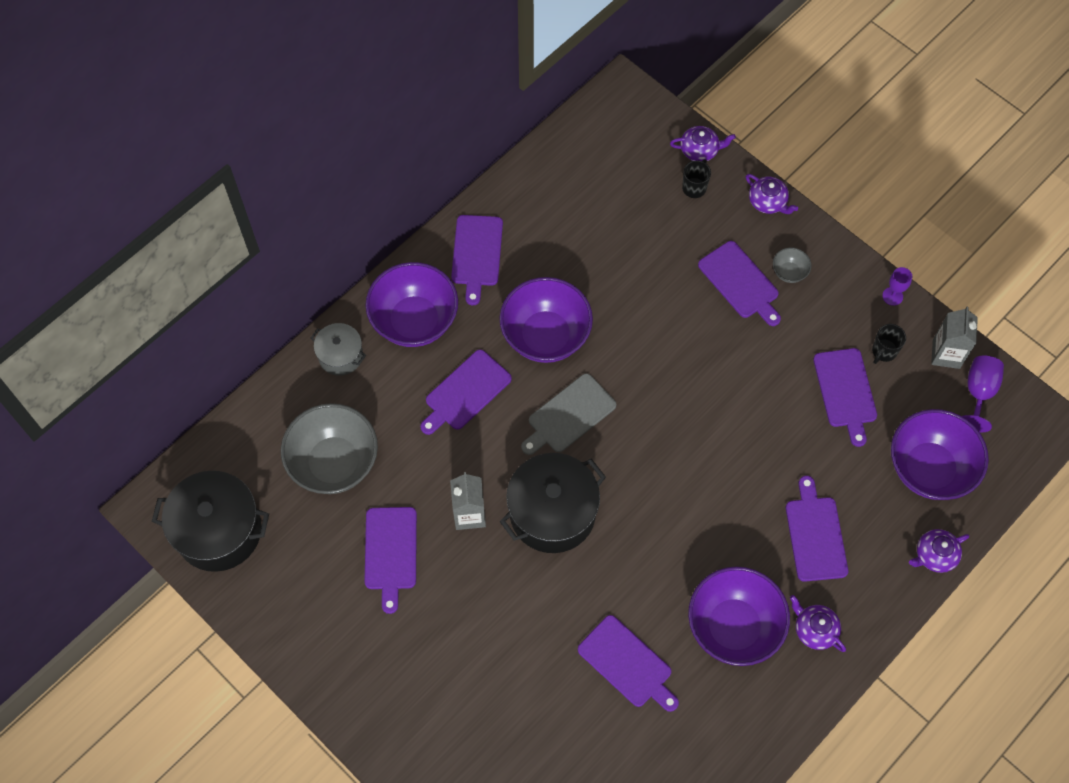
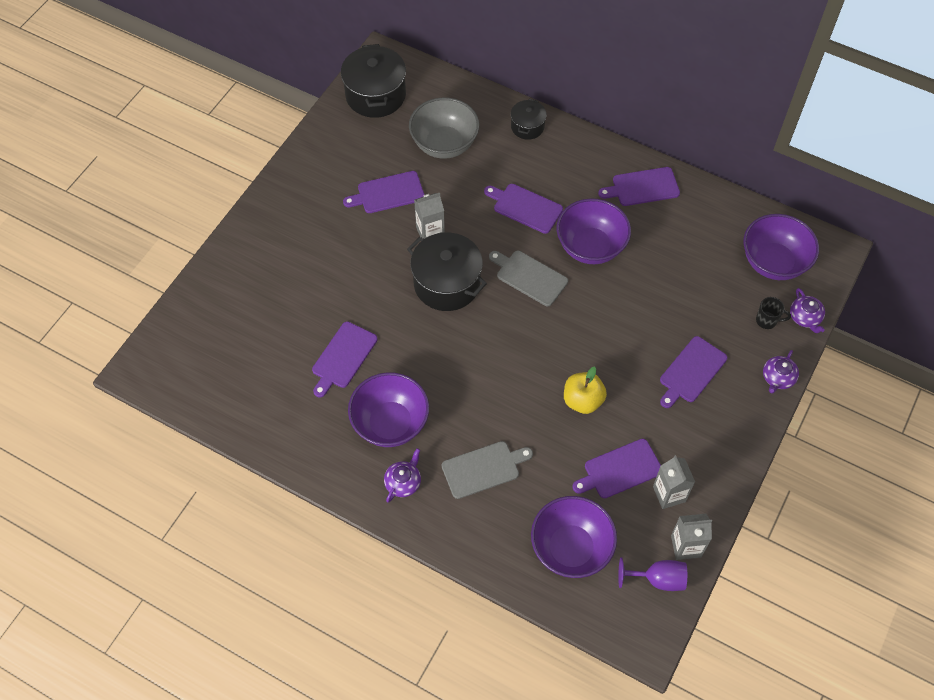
camera: 75 degrees right, 5 degrees down
(340, 356) = (527, 127): grey pot -> black pot
(414, 321) = (571, 163): purple bowl -> purple bowl (773, 262)
(751, 404) = (582, 400): none -> yellow apple
(789, 272) = (716, 406): grey bowl -> none
(815, 535) = (483, 469): purple cutting board -> grey cutting board
(883, 351) = (669, 494): black mug -> grey carton
(892, 296) = (726, 492): purple goblet -> none
(934, 555) = (493, 565): purple teapot -> none

